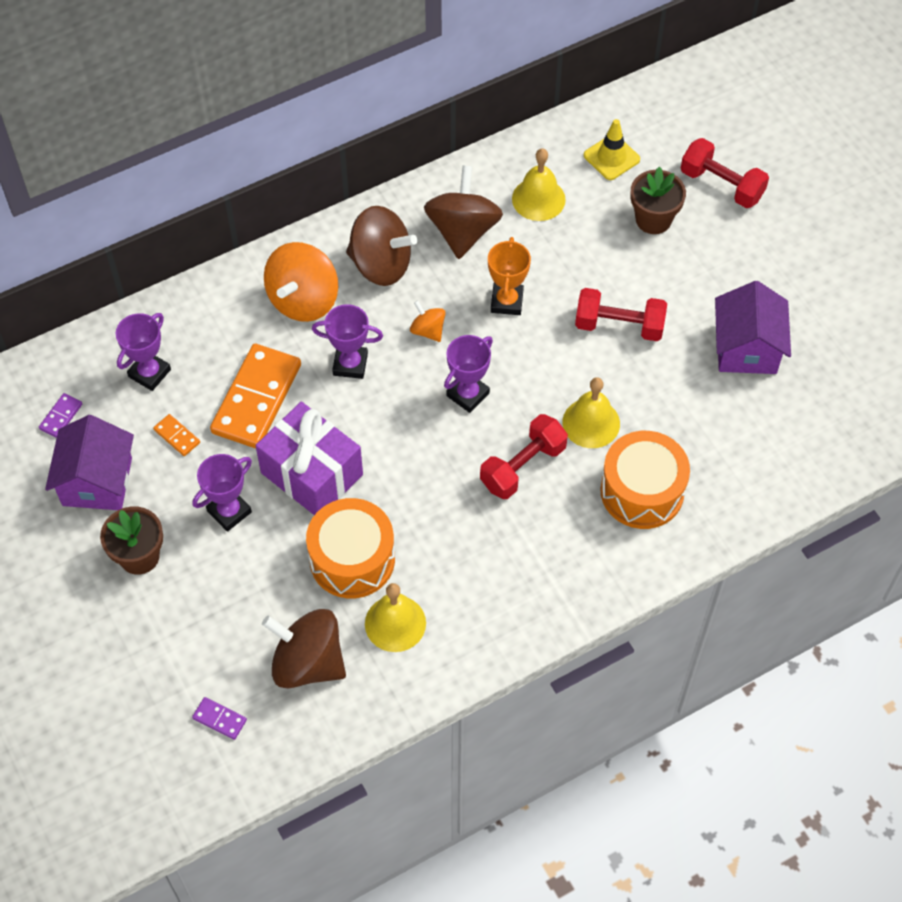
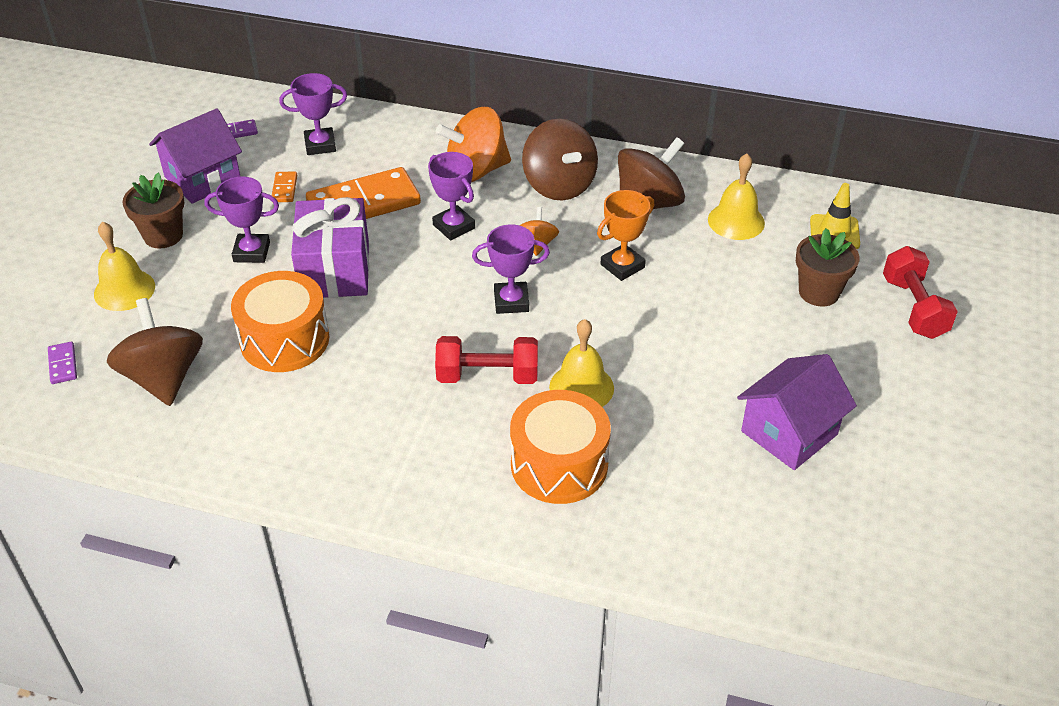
camera: 45 degrees right, 15 degrees down
(395, 623) = (253, 402): yellow bell -> yellow bell (124, 290)
(619, 326) = (694, 341): red dumbbell -> none

